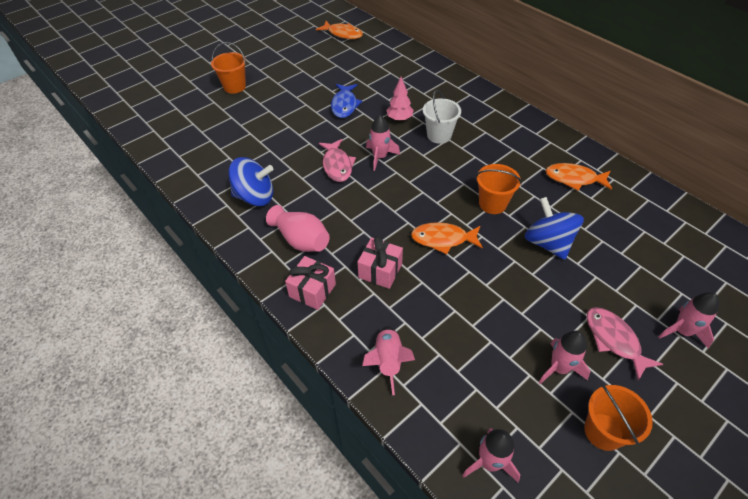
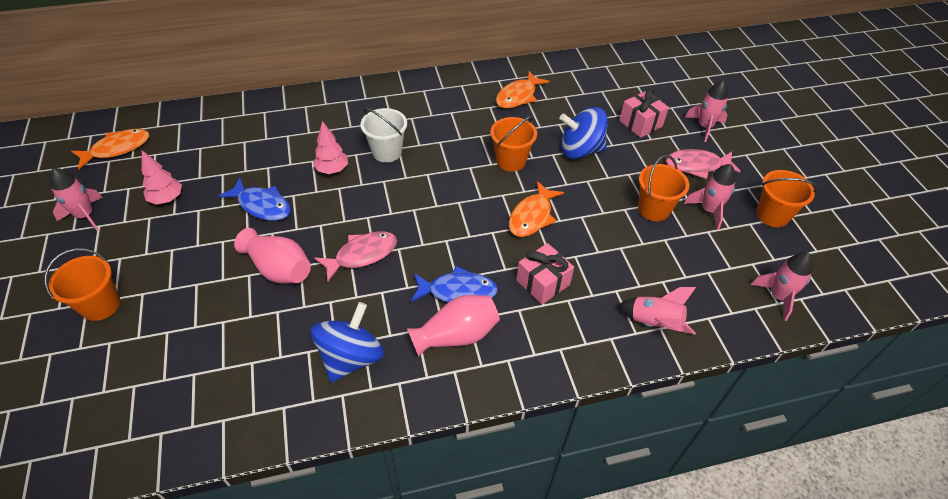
camera: 65 degrees left, 0 degrees up
(301, 135) = (279, 269): none -> pink vase
(312, 290) = (536, 352): pink gift -> pink gift (640, 123)
(321, 69) = (167, 199): none -> pink tree
(337, 165) = (362, 255): pink fish -> pink fish turned 45 degrees counterclockwise
(339, 225) = (458, 291): none -> blue fish
(380, 157) = (380, 212): pink rocket -> pink rocket (85, 215)
(521, 321) = (653, 209): none -> orange bucket

